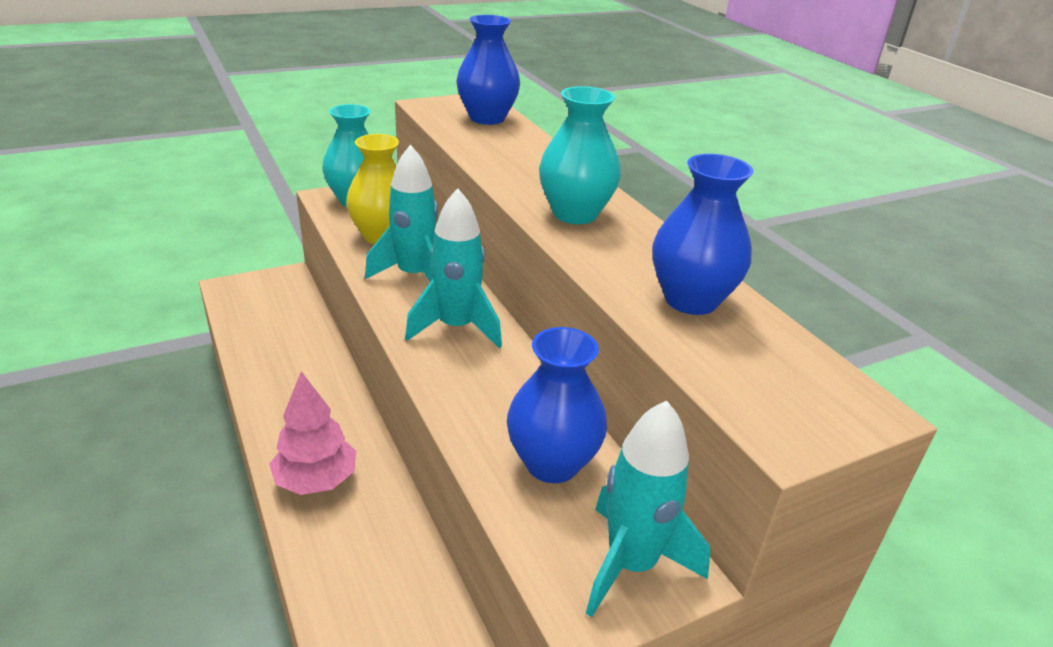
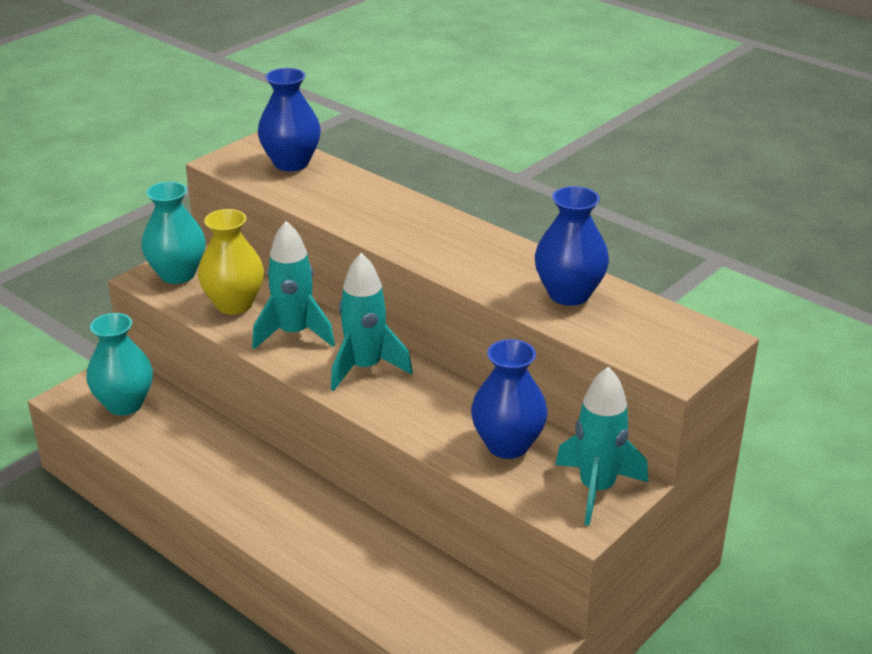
camera: 20 degrees left, 0 degrees up
(316, 481) = (295, 532): pink tree -> none
(575, 214) = (440, 244): turquoise vase -> turquoise vase (124, 404)

